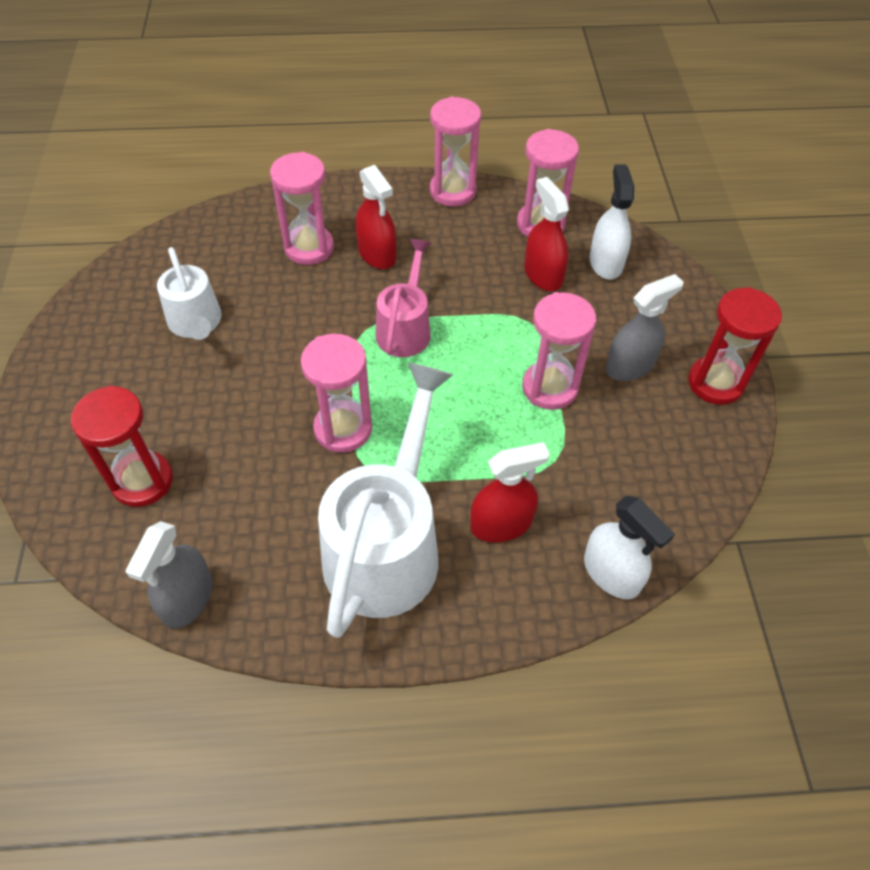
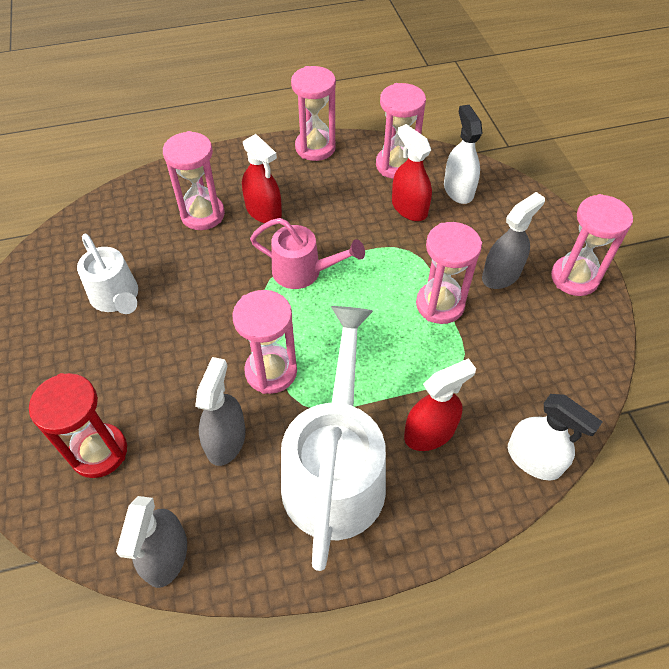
camera: 10 degrees left, 0 degrees up
(277, 492) = (226, 440): none -> grey spray bottle
(405, 328) = (304, 272): pink watering can -> pink watering can turned 105 degrees clockwise
(715, 383) = (574, 278): red hourglass -> pink hourglass

